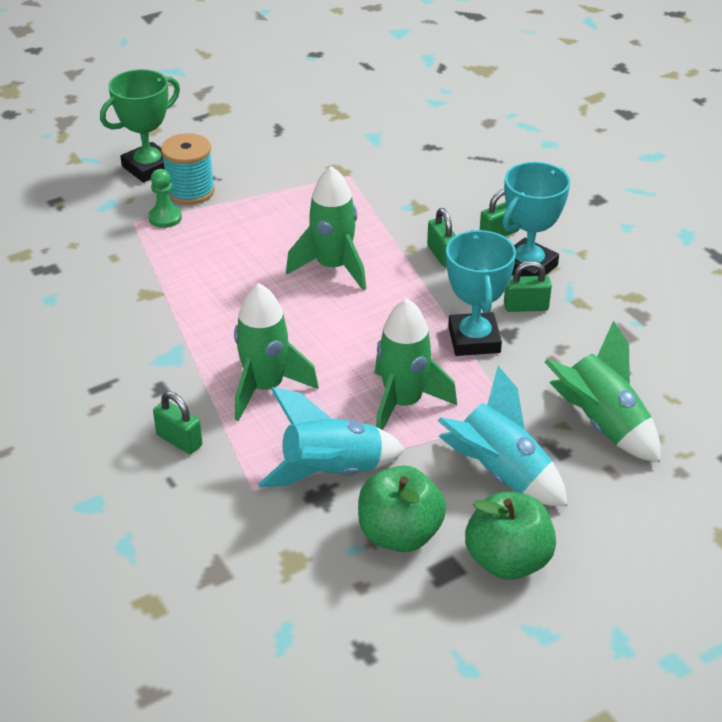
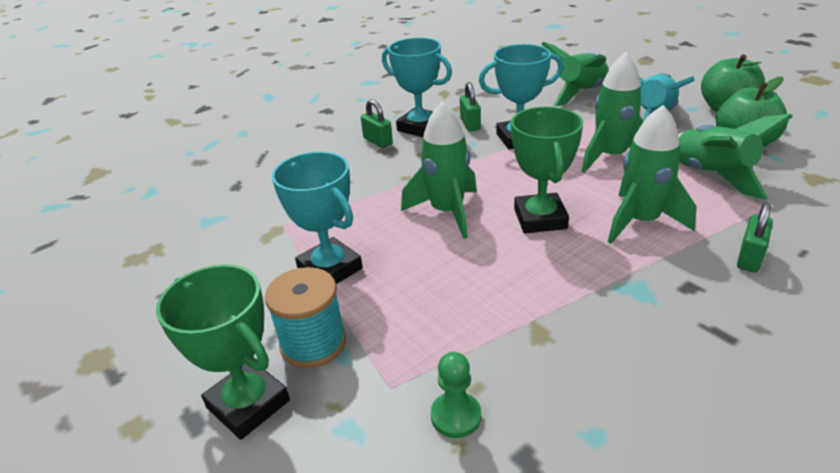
camera: 95 degrees left, 5 degrees down
(165, 218) = (377, 354): green pawn -> green pawn (456, 416)
(273, 199) = (330, 269): none -> turquoise trophy
(298, 323) = (540, 219): none -> green trophy
(331, 472) = (711, 176): turquoise rocket -> green rocket
(442, 255) = (413, 162): green padlock -> none

